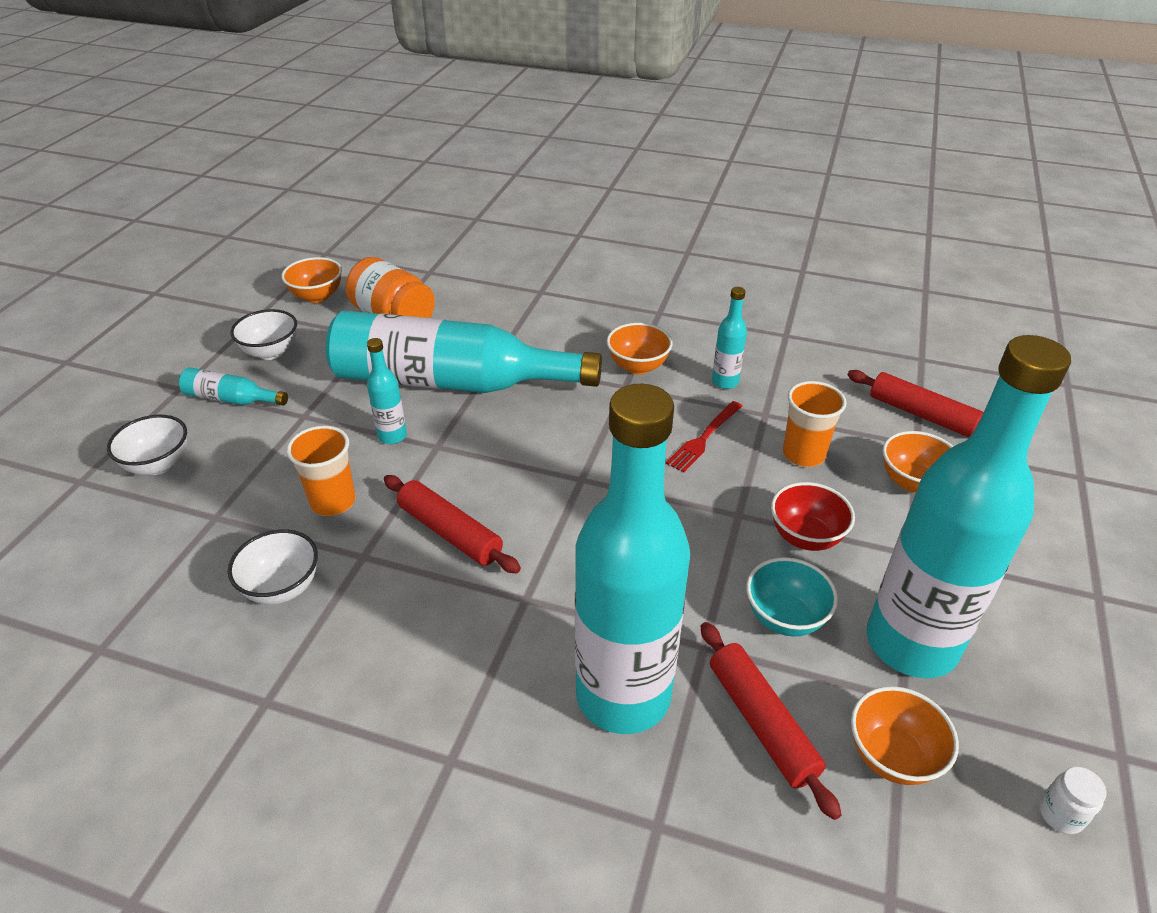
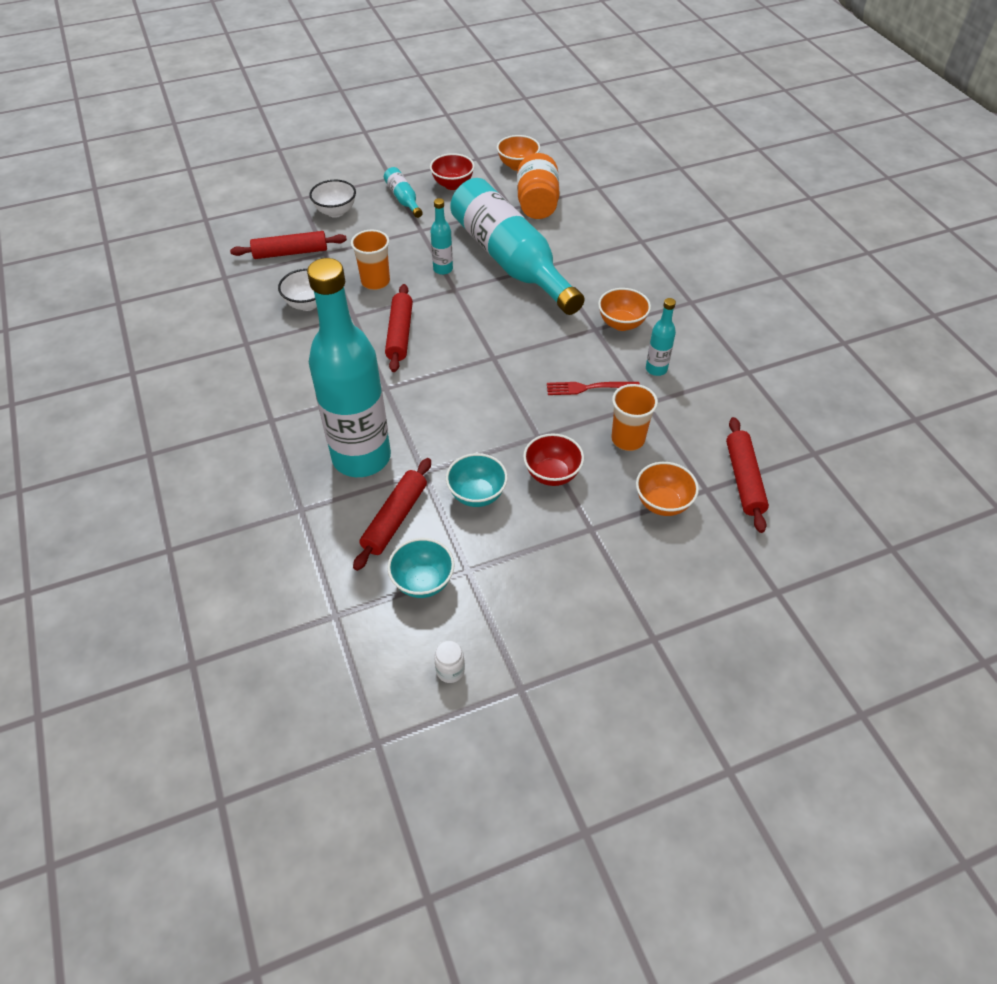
camera: 50 degrees right, 10 degrees up
(163, 549) = (290, 253): none -> red rolling pin
(271, 352) = (453, 185): white bowl -> red bowl
(892, 756) = (423, 582): orange bowl -> turquoise bowl
(911, 644) = (513, 558): turquoise bottle -> none

